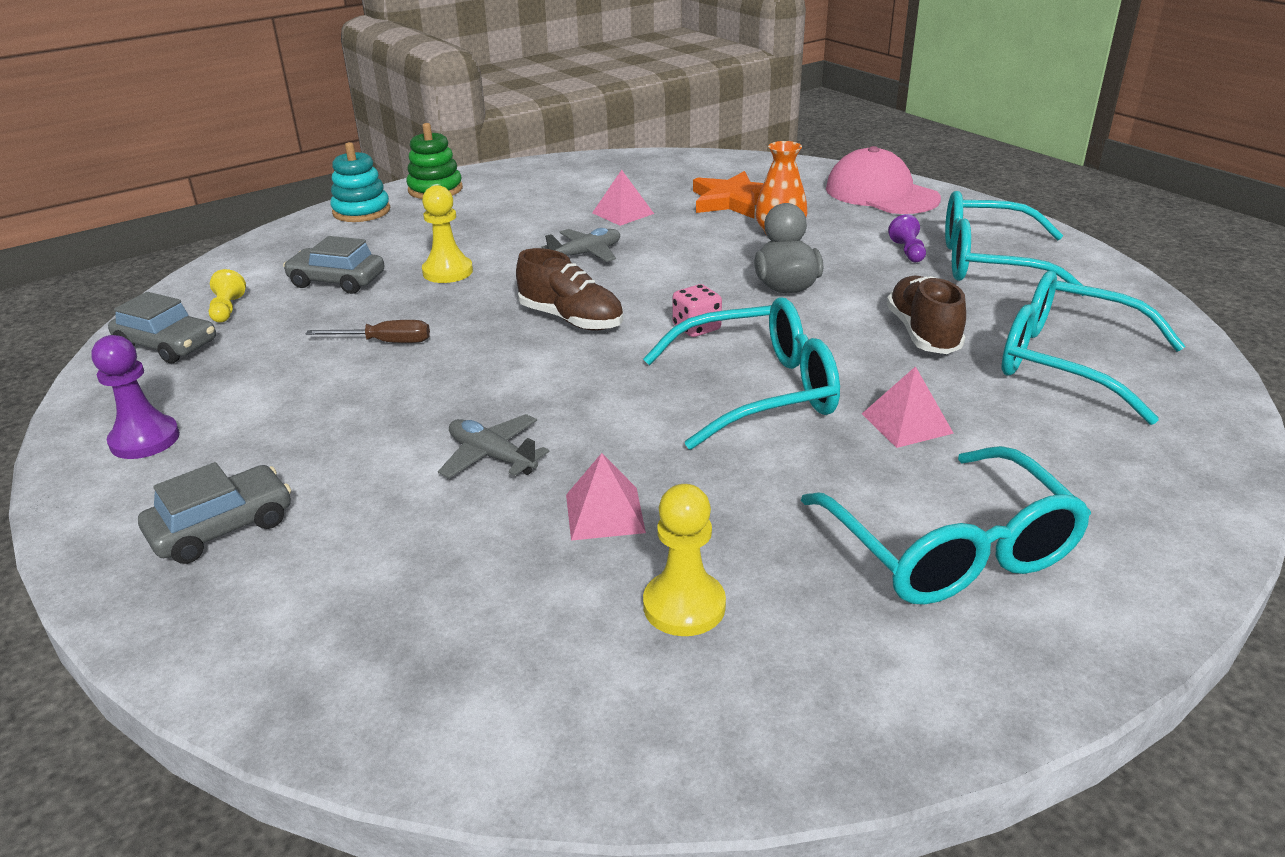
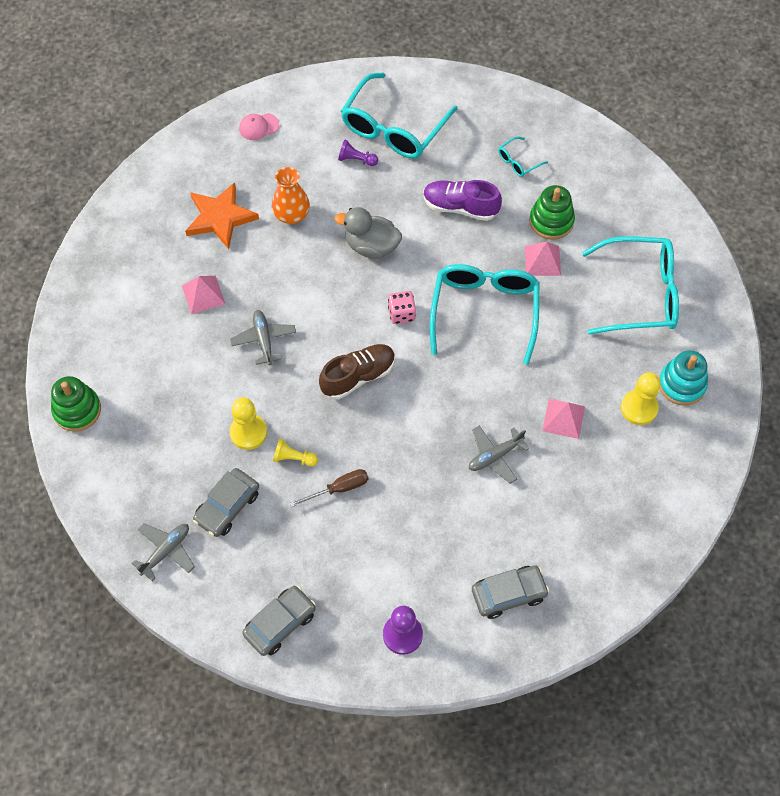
camera: 70 degrees left, 30 degrees up
(222, 527) = (508, 594): grey car -> grey car turned 90 degrees clockwise
(227, 309) = (239, 583): yellow pawn -> yellow pawn (293, 458)
(268, 262) = (166, 551): none -> grey plane
(361, 211) = (96, 473): turquoise stacking toy -> turquoise stacking toy (682, 384)
(385, 342) = (339, 489): brown screwdriver -> brown screwdriver turned 45 degrees clockwise
(881, 194) = (258, 126): pink cap -> pink cap, size x0.44
(922, 333) = (460, 207): brown shoe -> purple shoe
(993, 415) = (551, 221): none -> green stacking toy
(1066, 362) = (518, 161): turquoise glasses -> turquoise glasses, size x0.42

